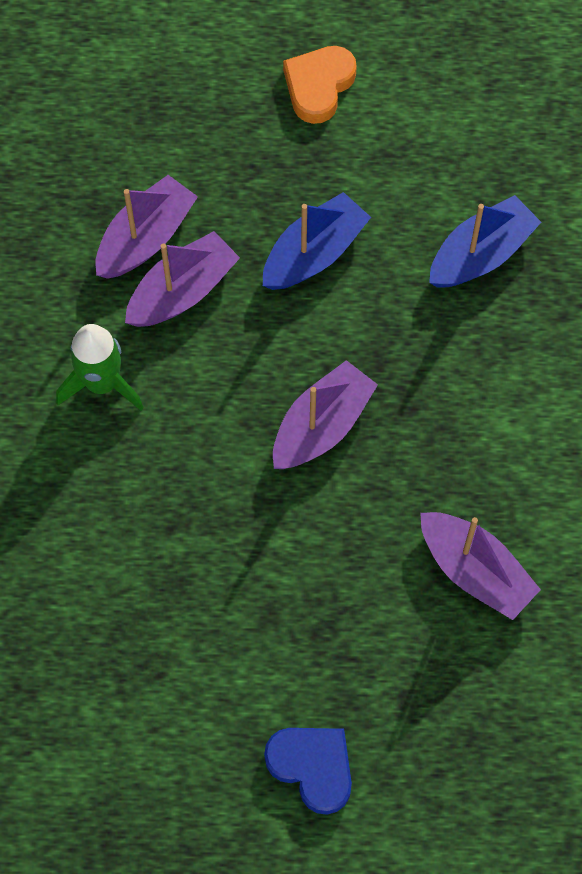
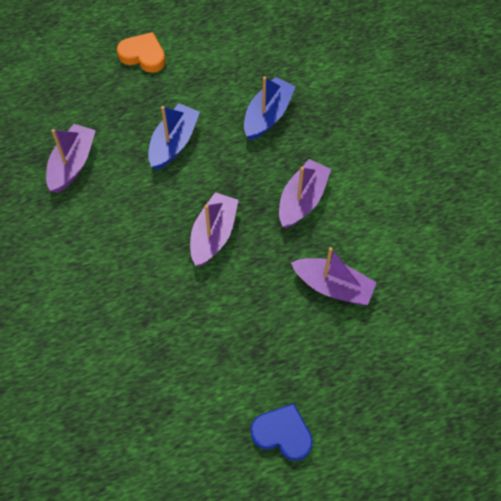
camera: 20 degrees left, 5 degrees down
(102, 384) = (74, 253): green rocket -> none
(182, 292) = (104, 187): purple boat -> purple boat (302, 200)
(318, 86) = (143, 55): orange heart -> orange heart turned 105 degrees clockwise

